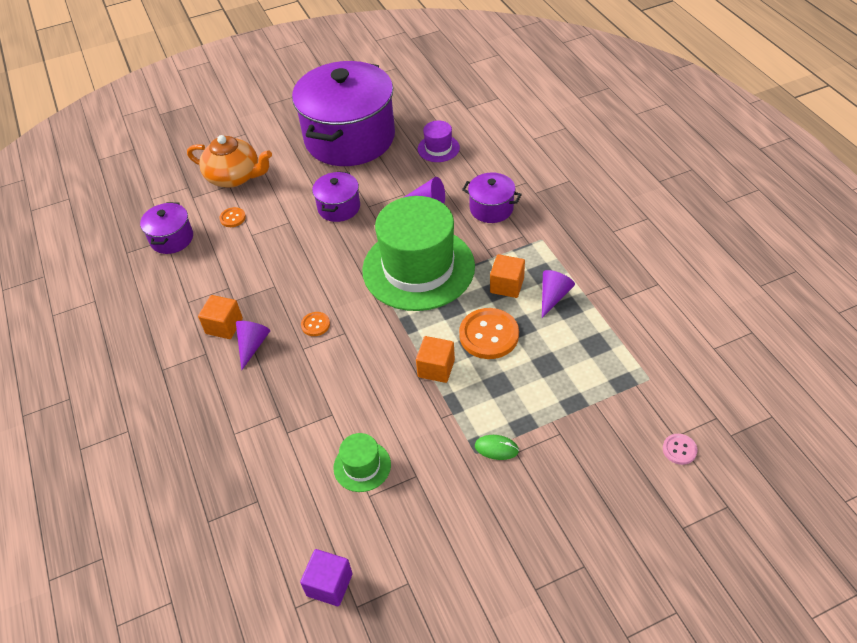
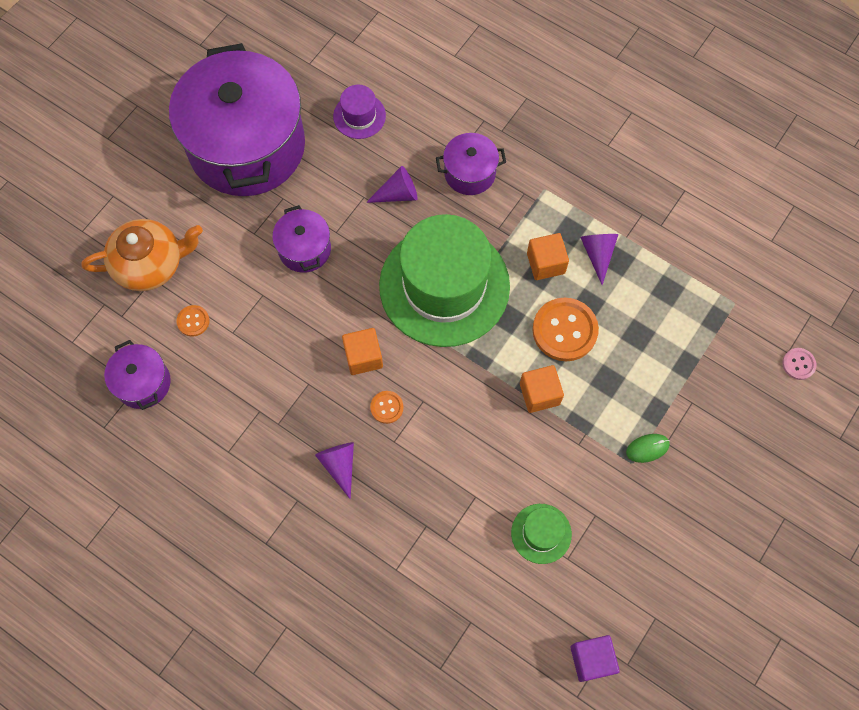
camera: 35 degrees left, 20 degrees up
(224, 326) = (292, 459): orange cube -> orange cube (363, 357)

